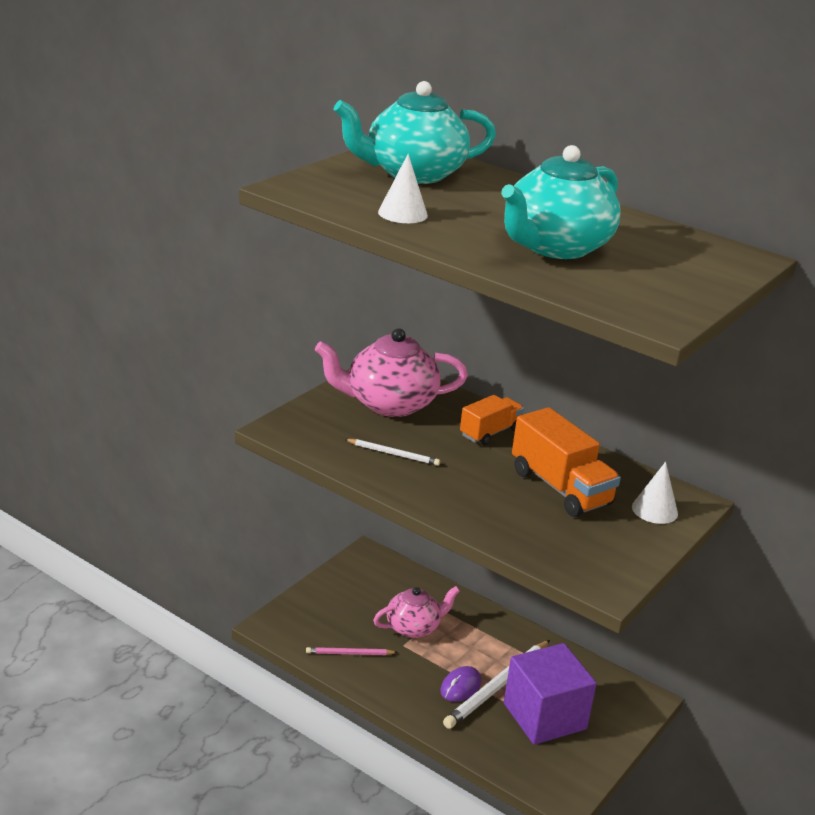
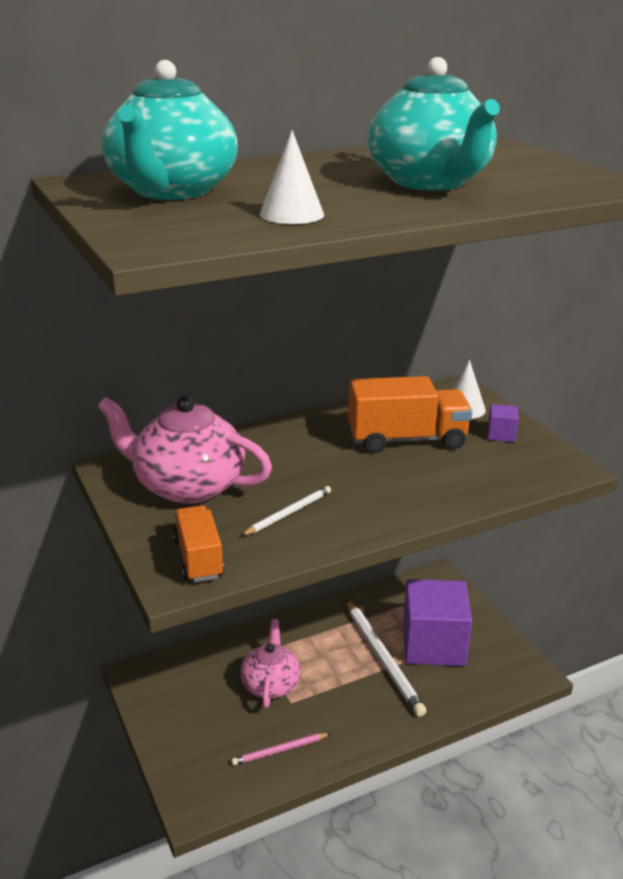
camera: 60 degrees left, 0 degrees up
(349, 653) = (279, 750): pink pencil -> pink pencil turned 45 degrees clockwise
(389, 404) = (187, 486): pink teapot -> pink teapot turned 90 degrees clockwise
(460, 686) = (370, 684): purple mouse -> none
(490, 432) = (289, 445): orange truck -> orange truck (198, 558)
(627, 538) = (501, 434): none -> purple cube

